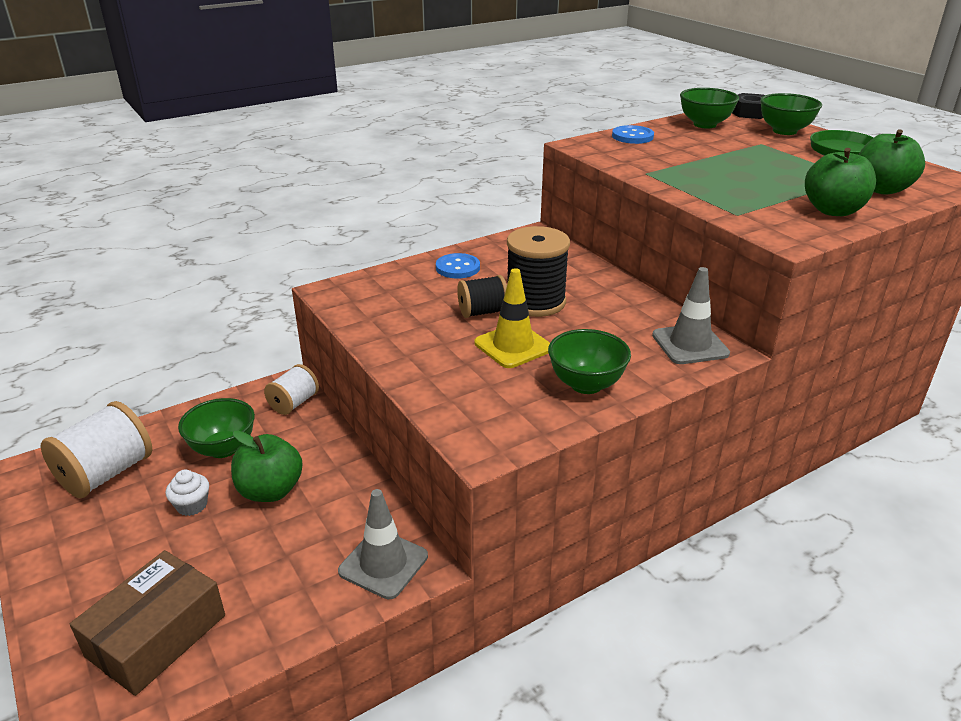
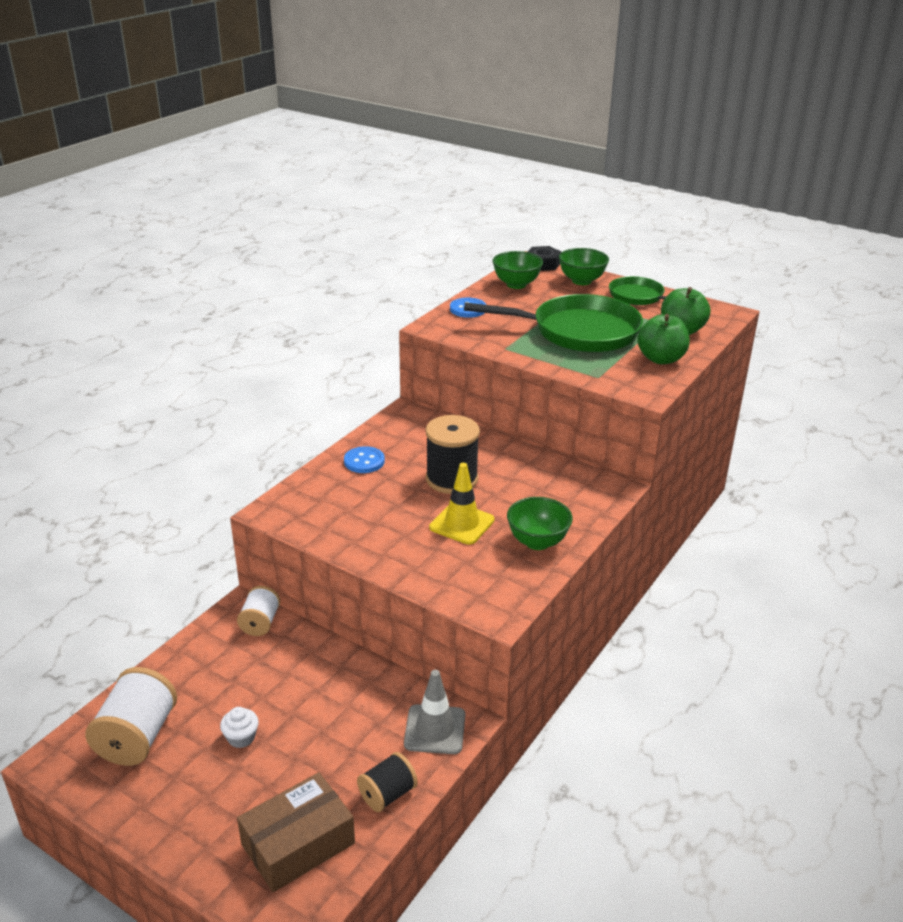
camera: 25 degrees left, 0 degrees up
(156, 635) = (298, 843): brown box -> brown box turned 45 degrees clockwise
(223, 448) = (228, 682): green bowl -> none
(270, 491) = (300, 704): green apple -> none
(482, 312) = (416, 499): black spool -> black spool (387, 794)
(690, 344) = (590, 488): grey traffic cone -> none
(745, 171) = (578, 332): none -> green pan

